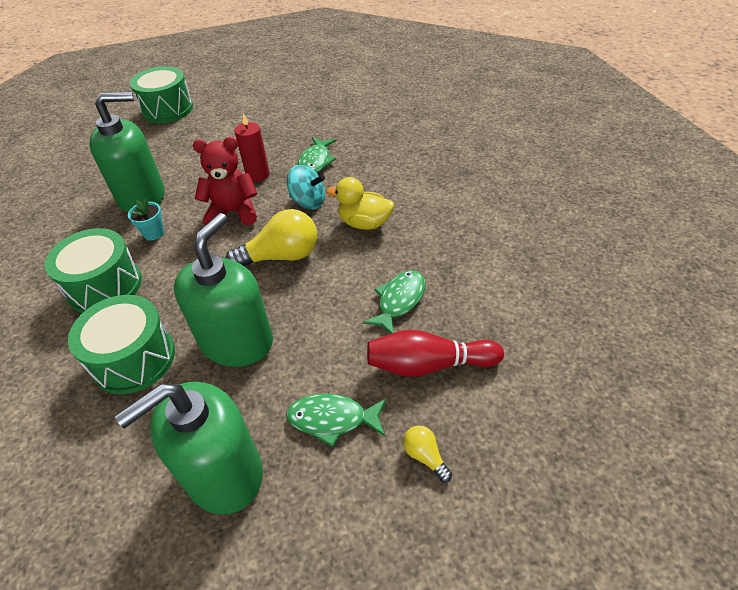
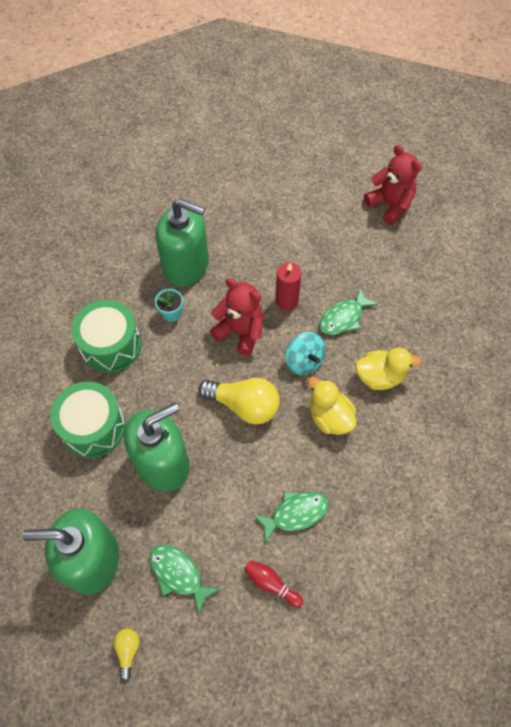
camera: 35 degrees right, 15 degrees up
(167, 109) = (268, 164): green drum -> none
(291, 90) = (390, 205): none -> red teddy bear
(379, 179) = (380, 377): none -> yellow duck
(425, 456) = (213, 648): yellow light bulb -> yellow light bulb (128, 650)
(428, 364) = (271, 584): red bowling pin -> red bowling pin, size x0.58

